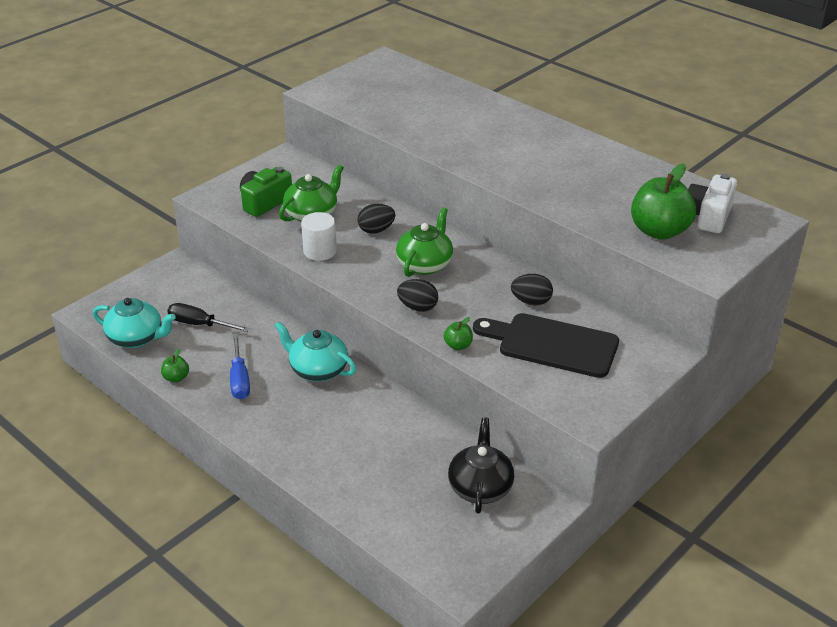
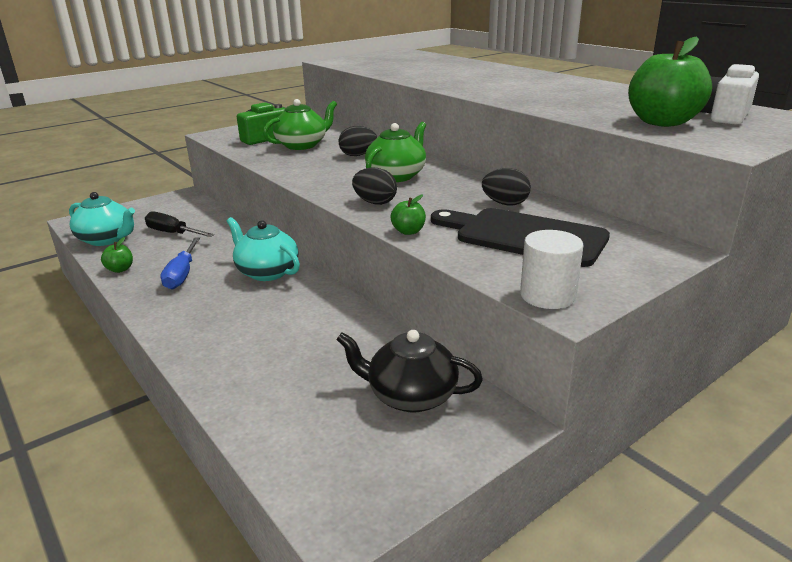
camera: 10 degrees right, 10 degrees down
(320, 251) = (295, 165): white cylinder -> white cylinder (547, 295)
(480, 487) = (410, 396): black teapot -> black teapot turned 90 degrees counterclockwise

